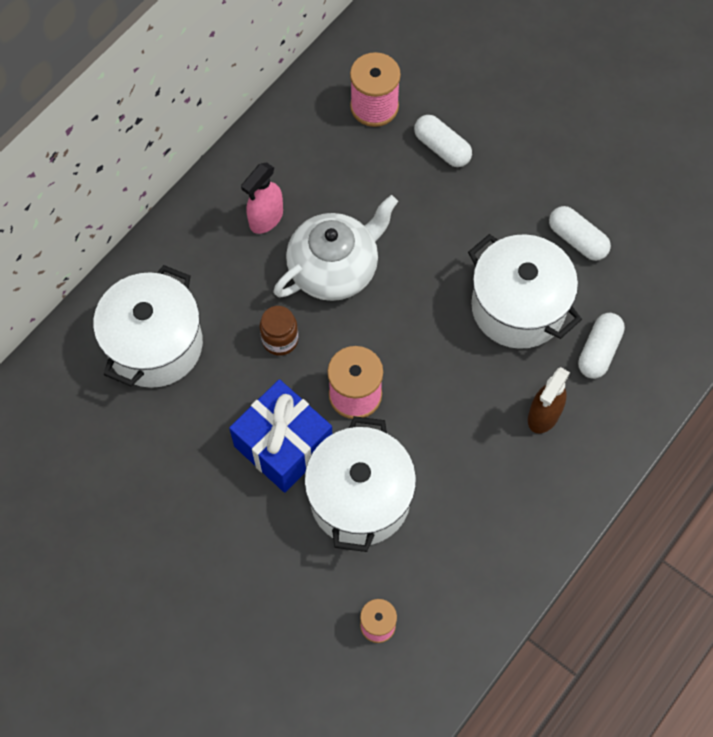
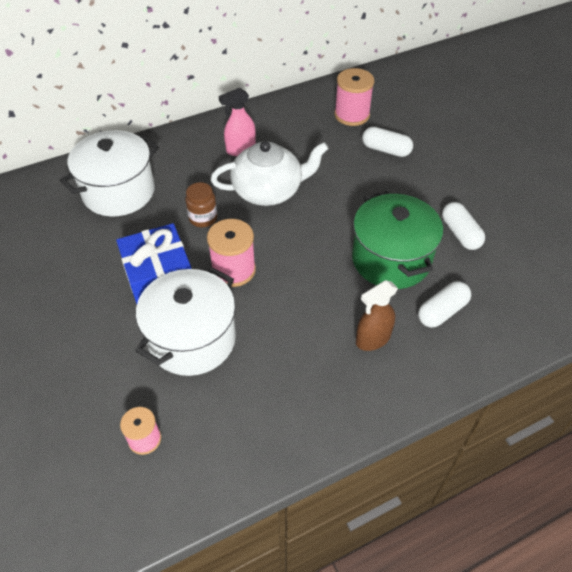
camera: 25 degrees right, 15 degrees down
(442, 148) = (386, 150): white capsule -> white capsule turned 45 degrees counterclockwise
(518, 307) = (391, 259): white pot -> green pot

